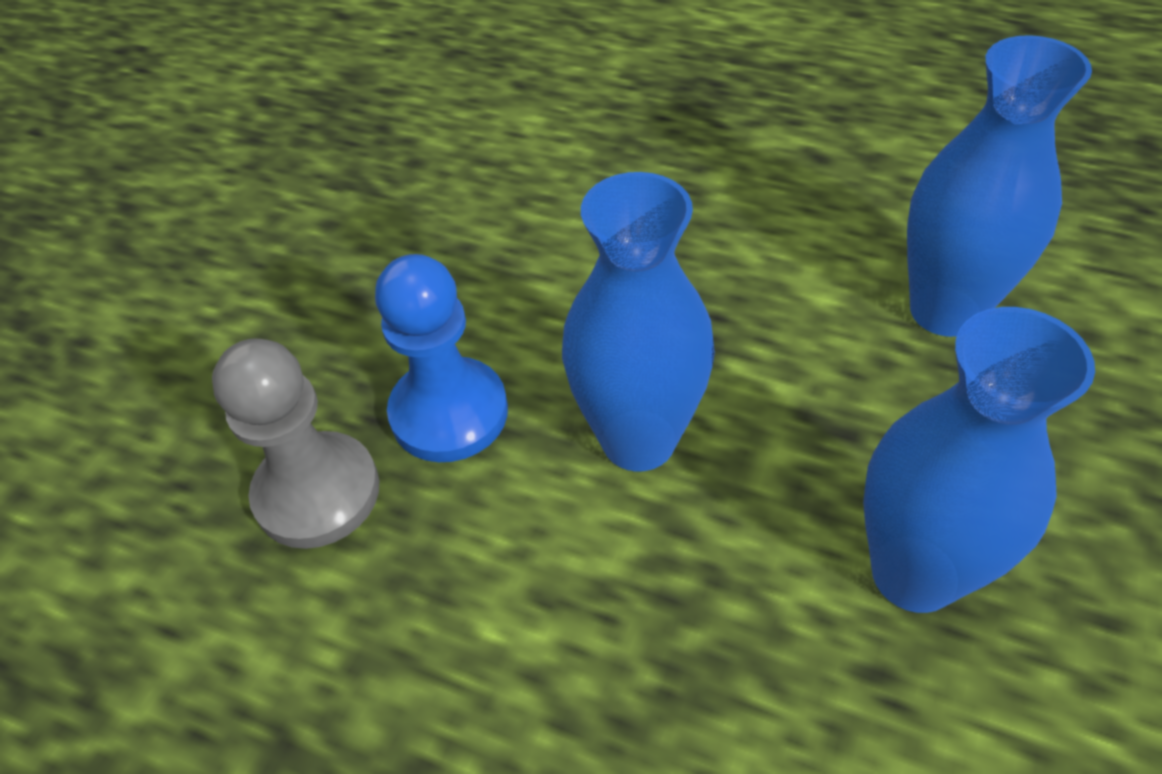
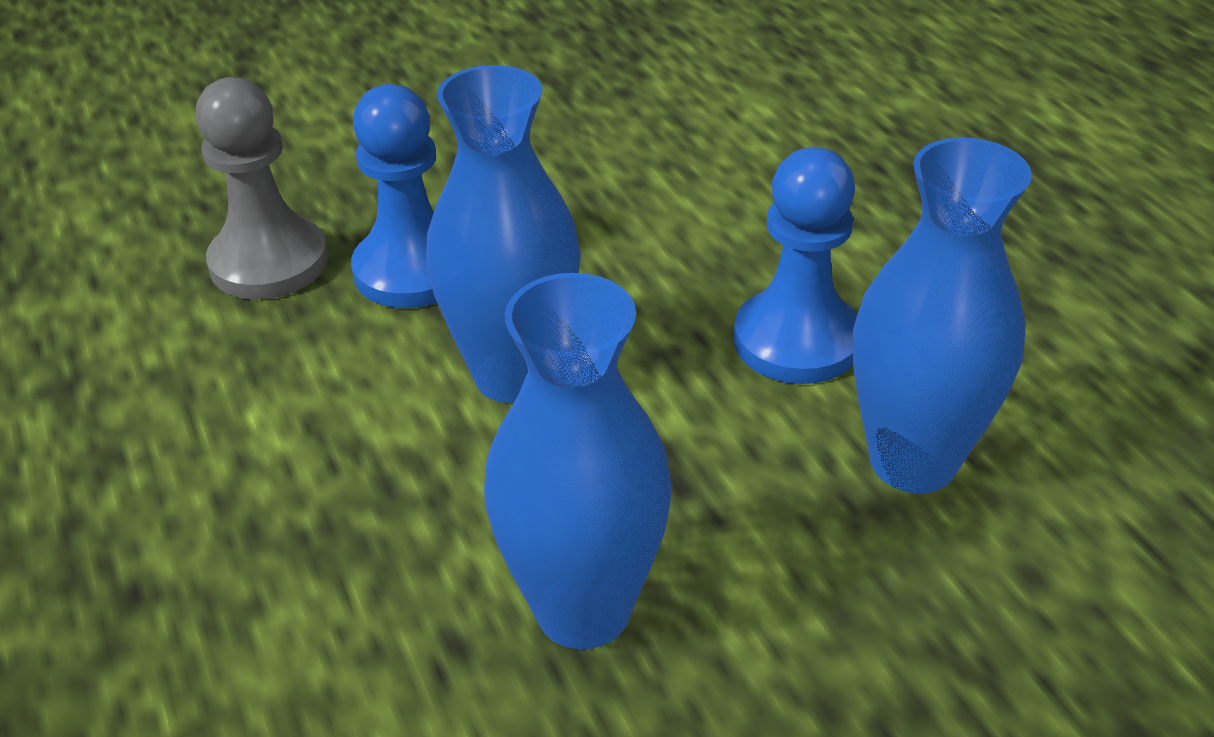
camera: 40 degrees right, 10 degrees down
(778, 276) = (796, 341): none -> blue pawn

